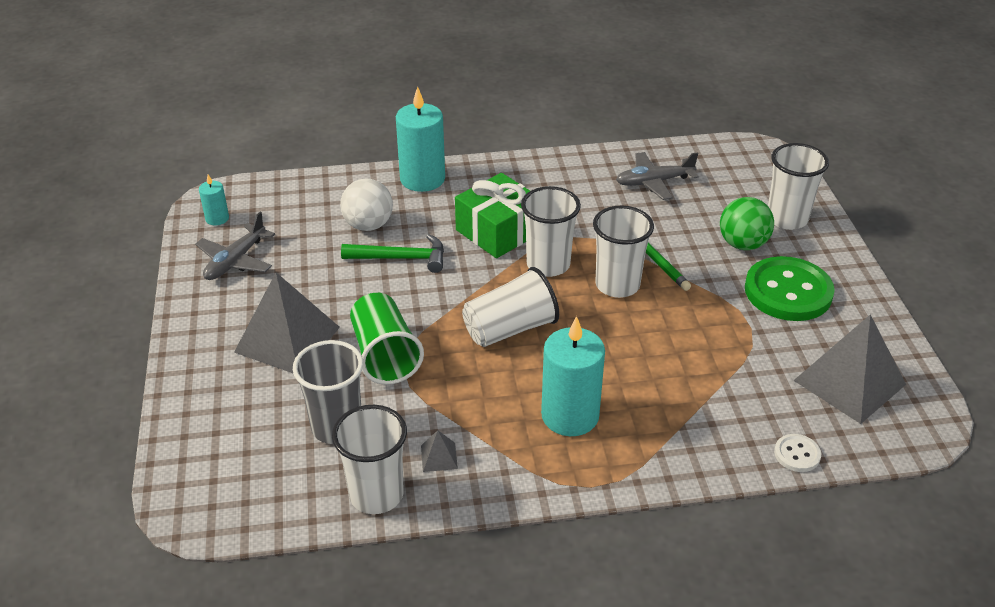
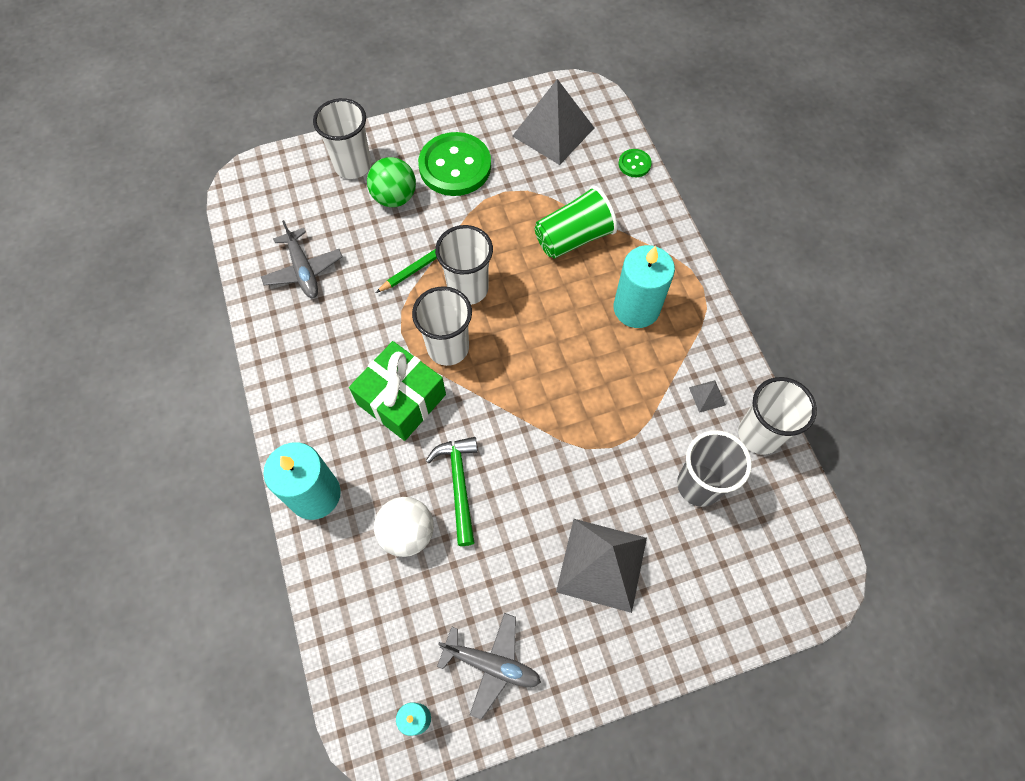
camera: 100 degrees left, 25 degrees up
(385, 355) = (602, 466): green cup -> green cup (573, 238)
(510, 329) = (544, 367): white cup -> none
(797, 454) = (634, 164): white button -> green button

